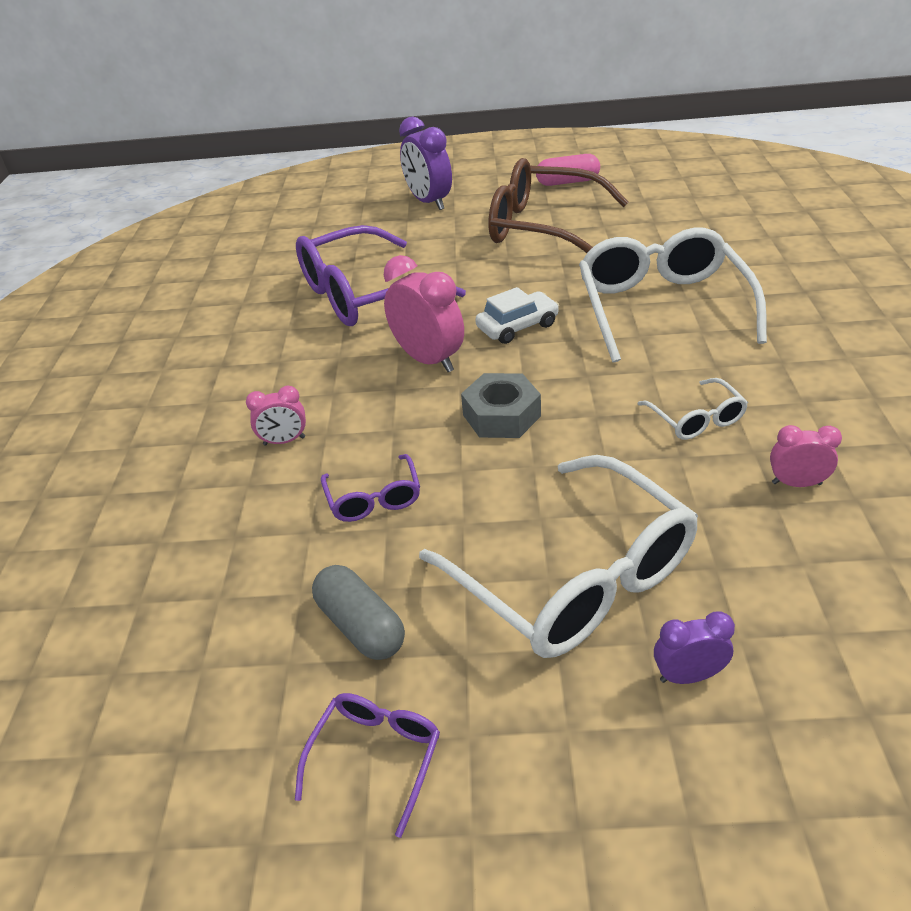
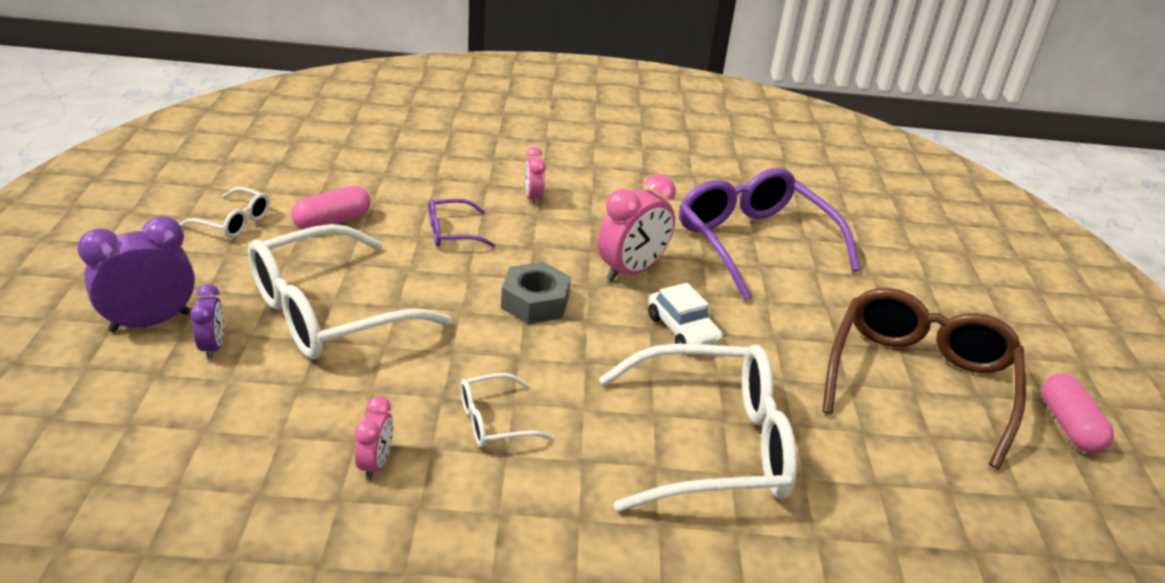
camera: 85 degrees right, 5 degrees down
(361, 626) = (332, 221): grey capsule -> pink capsule
(375, 758) = (233, 221): purple glasses -> white glasses
(429, 202) = (975, 298): purple clock -> purple clock (150, 322)

